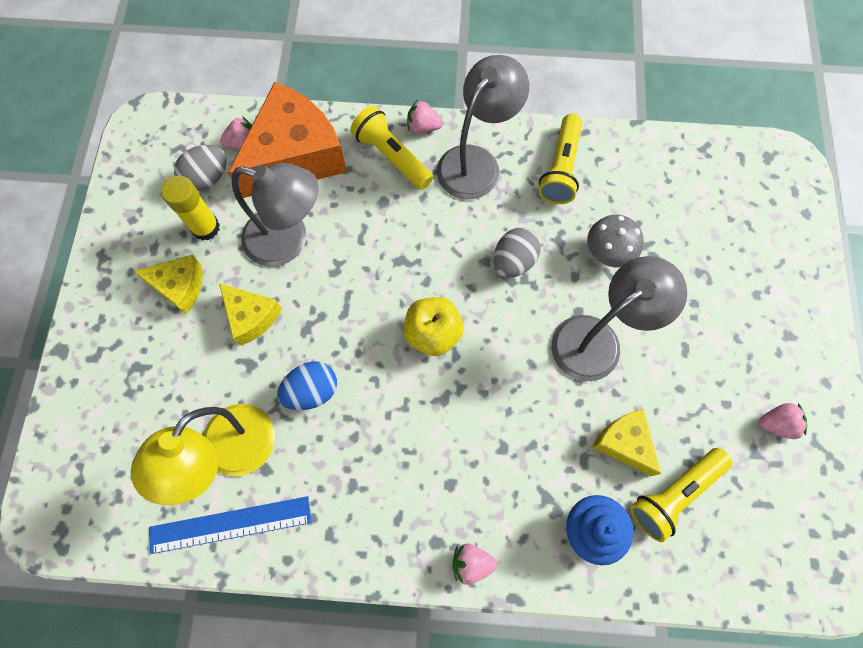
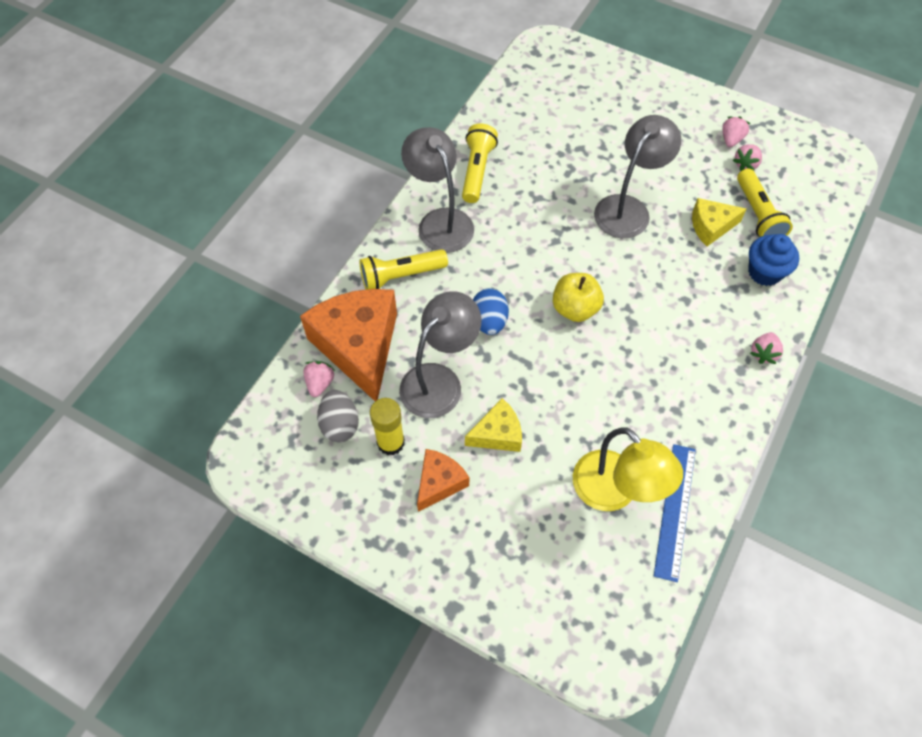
camera: 65 degrees left, 10 degrees down
(180, 286) = (439, 482): yellow cheese -> orange cheese
(312, 391) = (585, 411): blue egg -> blue egg (489, 321)
(423, 127) = (385, 243): pink strawberry -> pink strawberry (745, 164)
(513, 261) = (540, 232): grey egg -> none
(560, 168) = (477, 171): yellow flashlight -> yellow flashlight turned 120 degrees counterclockwise
(597, 339) = (628, 208): grey lamp -> grey lamp turned 45 degrees clockwise
(608, 252) = (562, 172): grey mushroom -> none

